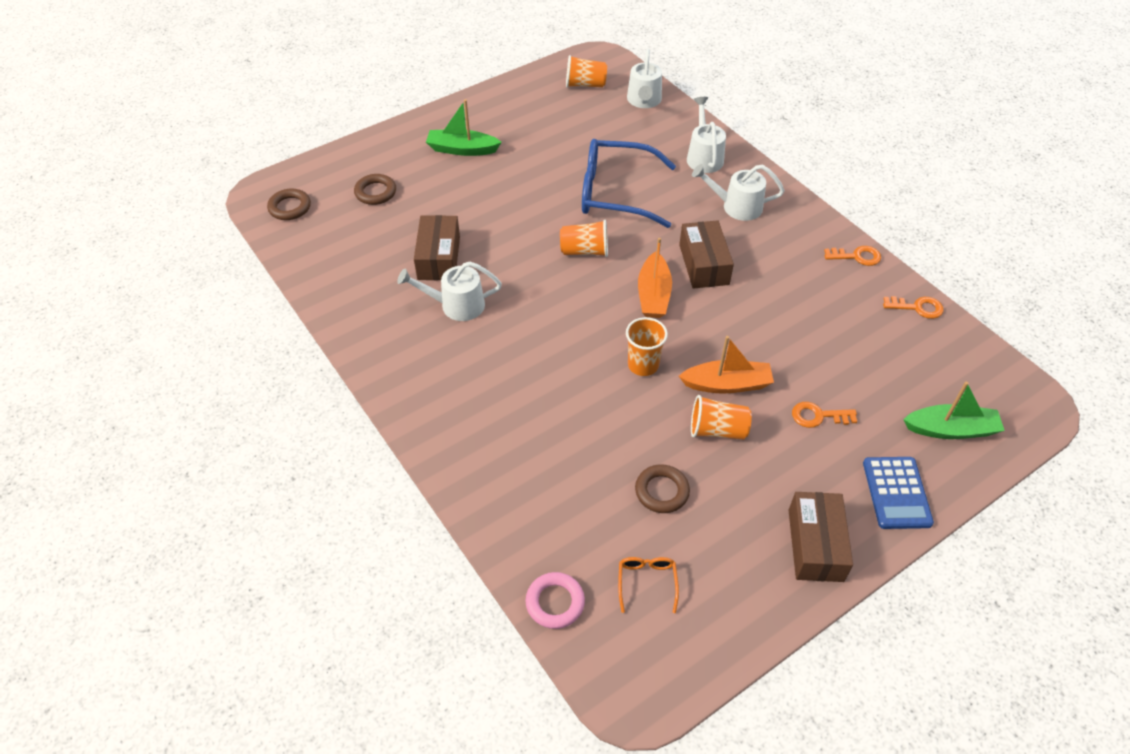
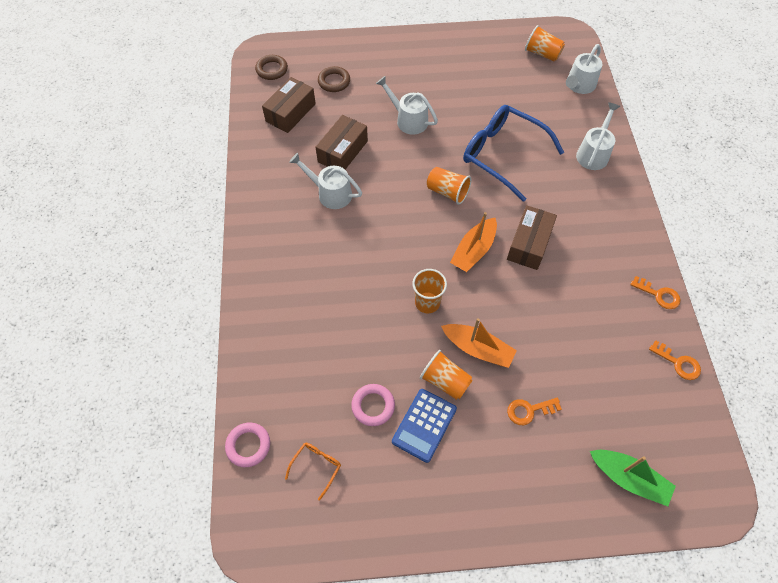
camera: 30 degrees right, 10 degrees up
(462, 149) = (415, 72): green boat -> none
(662, 491) = (373, 406): brown ring -> pink ring
(736, 206) = (589, 207): white watering can -> white watering can (408, 120)
(815, 545) = (453, 509): brown box -> brown box (290, 112)
(818, 416) = (529, 410): orange key -> orange key turned 45 degrees counterclockwise
(896, 493) = (545, 504): blue calculator -> blue calculator (424, 425)

